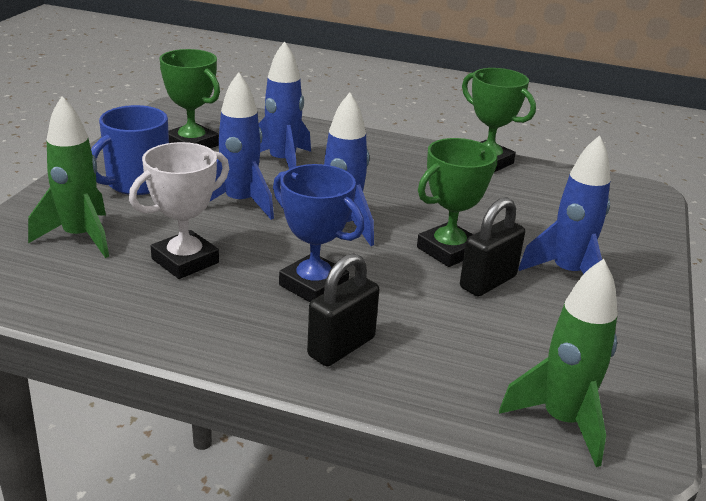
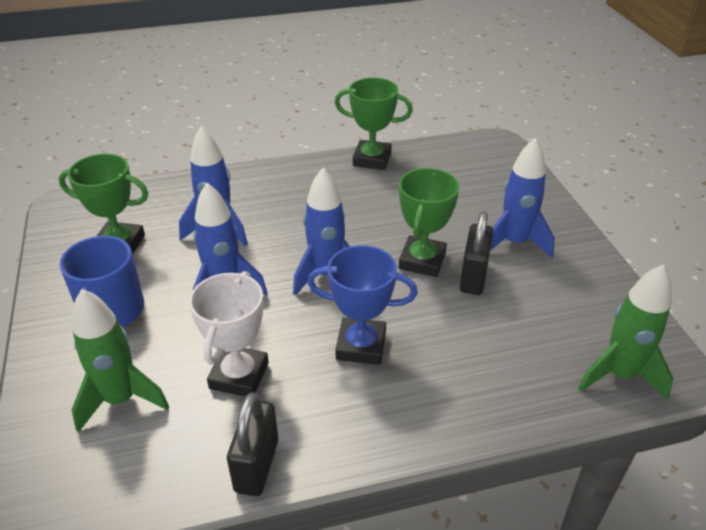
camera: 30 degrees left, 10 degrees up
(341, 347) = (434, 394): black padlock -> black padlock (257, 465)

